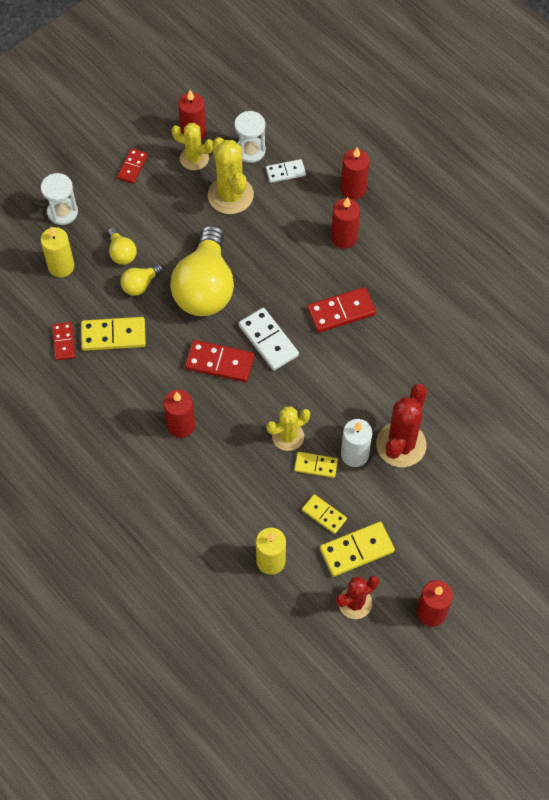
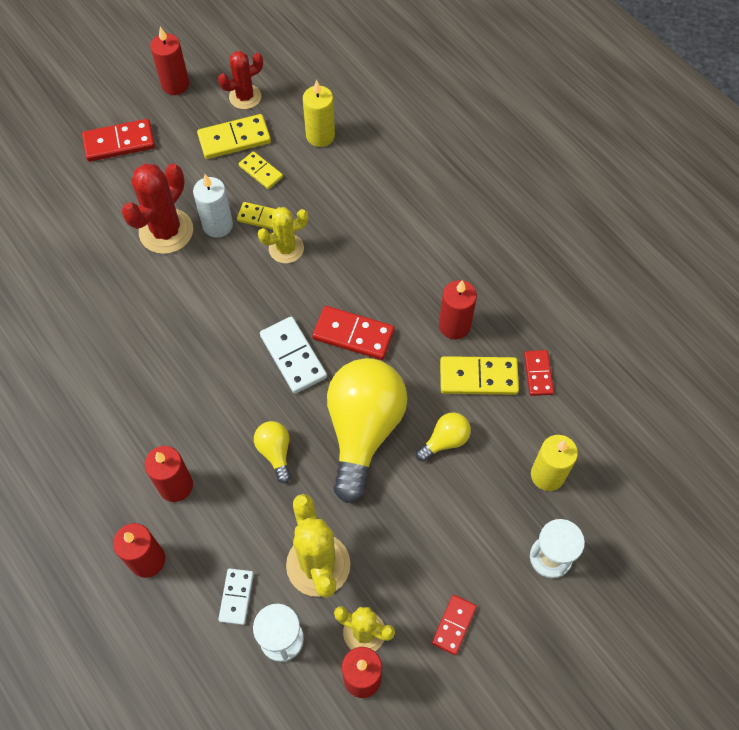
camera: 175 degrees left, 0 degrees up
(121, 253) = (469, 488): yellow light bulb -> yellow light bulb (275, 452)
(181, 426) = (402, 268): red candle -> red candle (454, 326)
(285, 172) = (236, 597): white domino -> white domino turned 75 degrees counterclockwise
(341, 311) = (200, 385): red domino -> red domino (119, 143)

